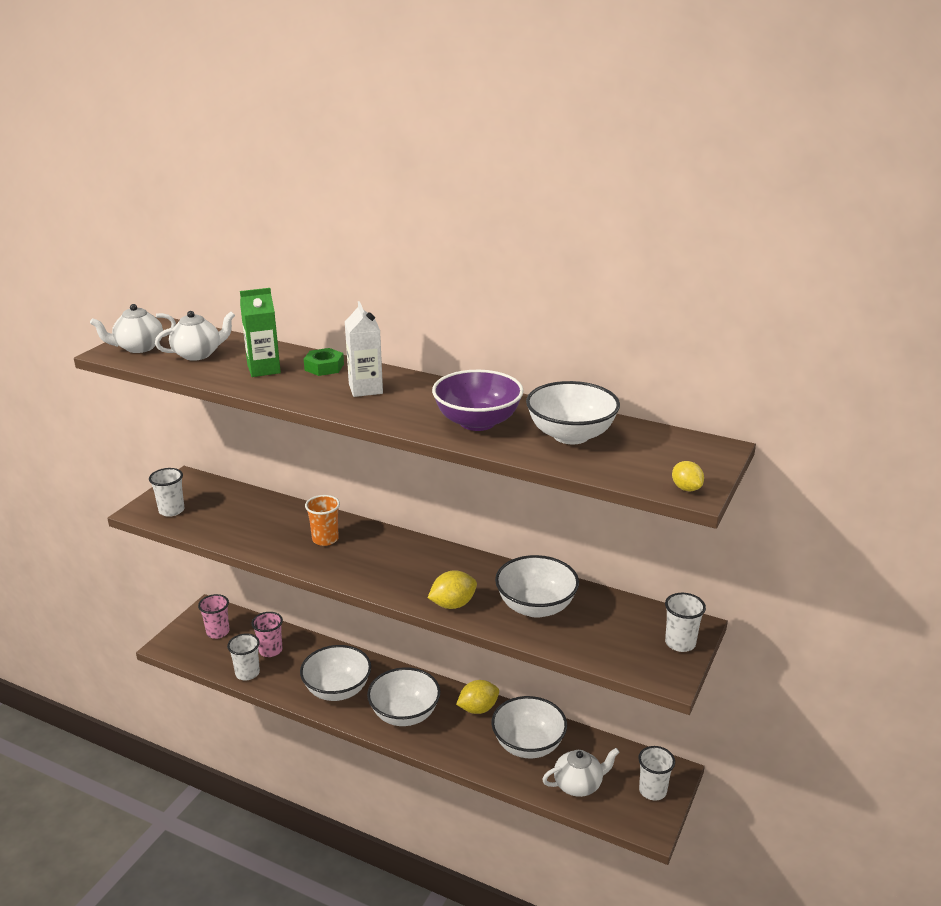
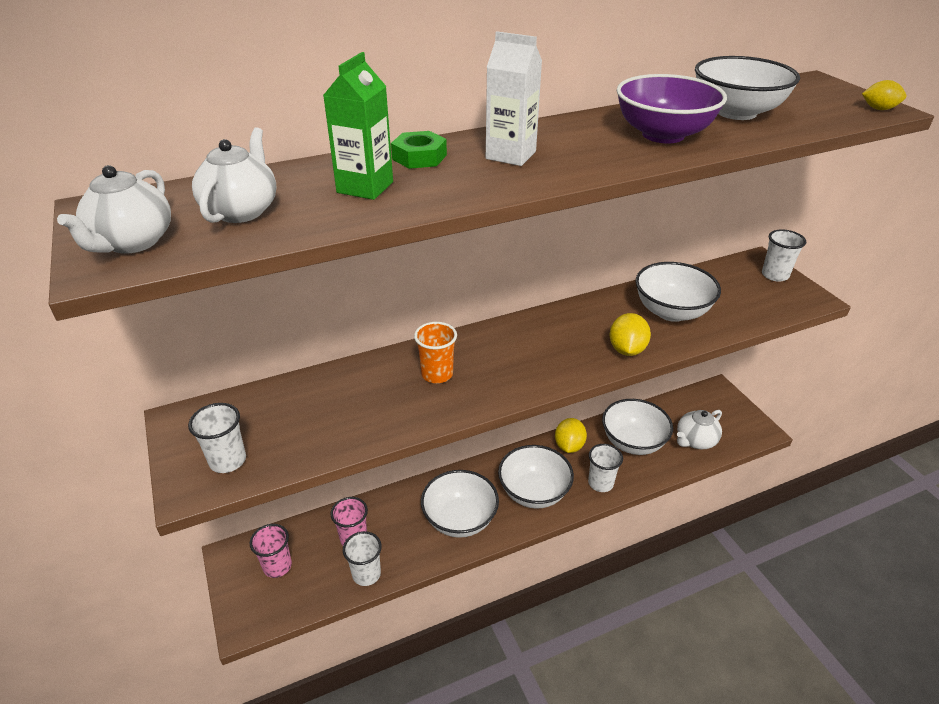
camera: 50 degrees left, 10 degrees up
(579, 785) = (695, 440): white teapot -> white teapot turned 150 degrees counterclockwise
(652, 791) = (728, 409): white cup -> white cup (600, 483)

